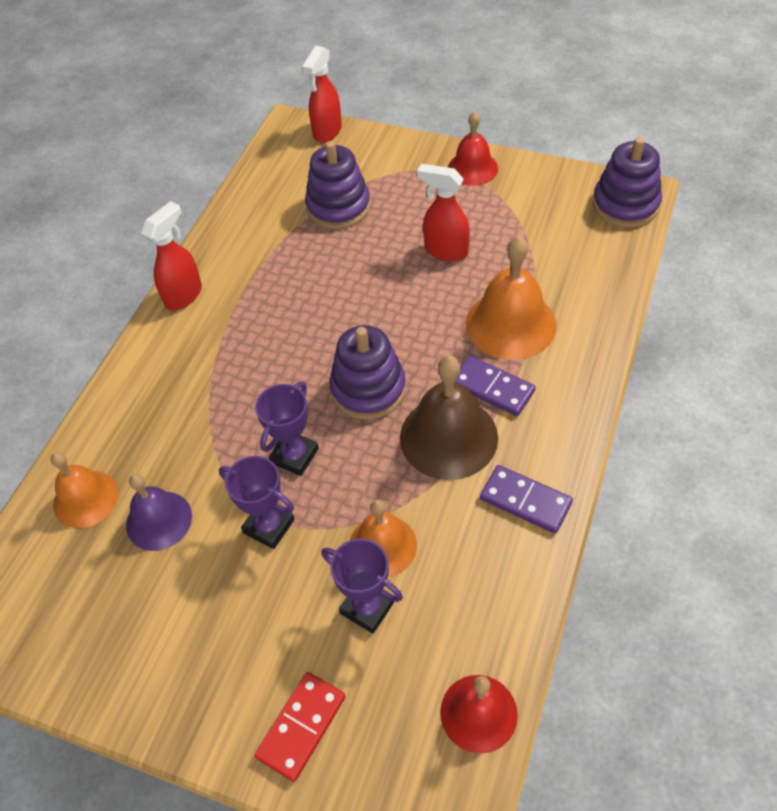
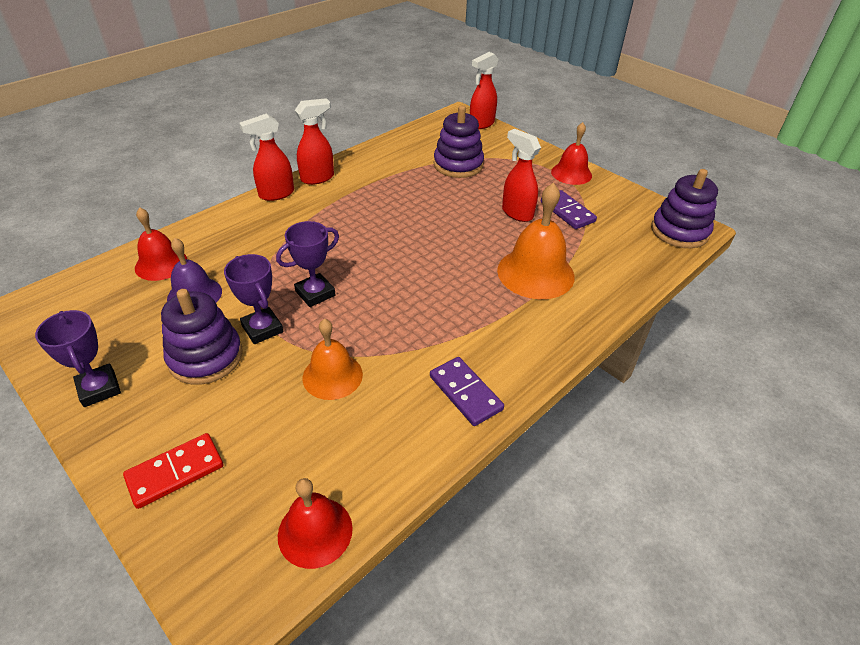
camera: 20 degrees right, 10 degrees down
(85, 499) = (161, 264): orange bell -> red bell
(150, 341) = (276, 194): none -> red spray bottle
(367, 607) = (289, 412): purple trophy -> purple trophy (99, 388)
(368, 389) = (398, 273): purple stacking toy -> purple stacking toy (205, 357)
(448, 437) = (435, 326): brown bell -> none
(492, 388) = (492, 308): purple domino -> purple domino (567, 212)

